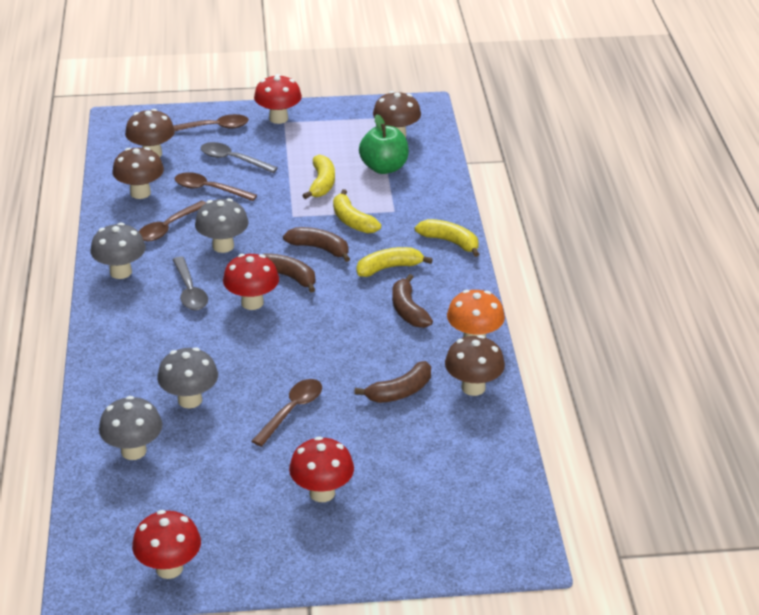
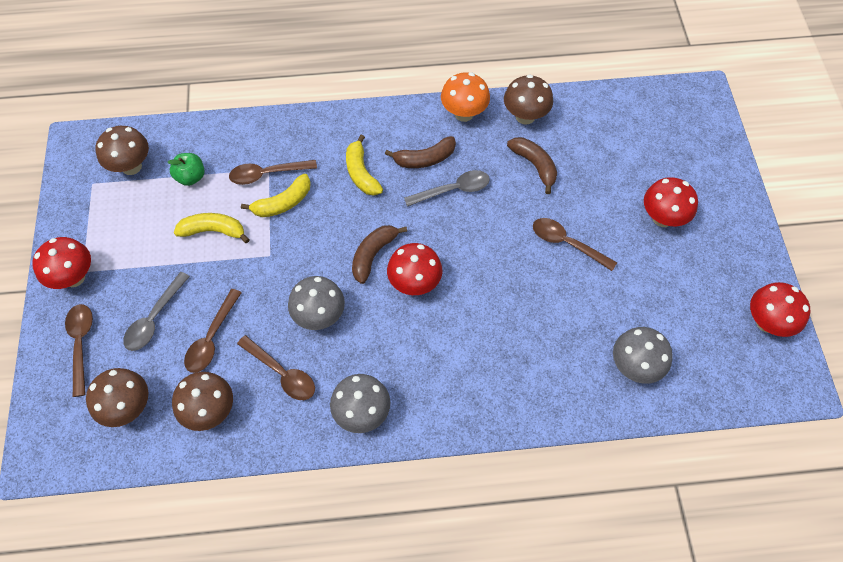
camera: 90 degrees left, 25 degrees up
(189, 291) = (396, 341): grey spoon -> grey spoon (453, 190)
(190, 400) = (561, 326): grey mushroom -> none
(319, 248) = (328, 229): brown banana -> none
(384, 168) = (191, 177): green apple -> green apple, size x0.66
(387, 210) = (267, 174): none -> brown spoon
(450, 242) = (323, 126): yellow banana -> none

